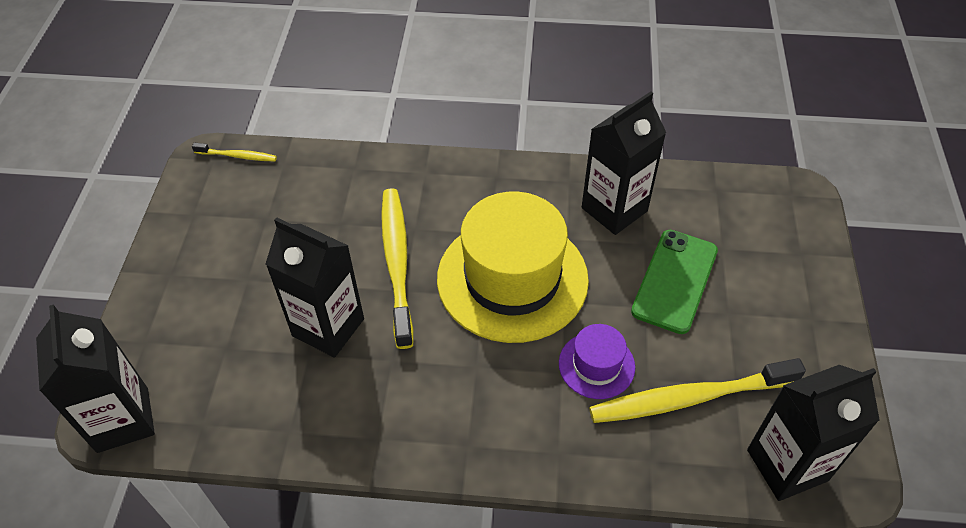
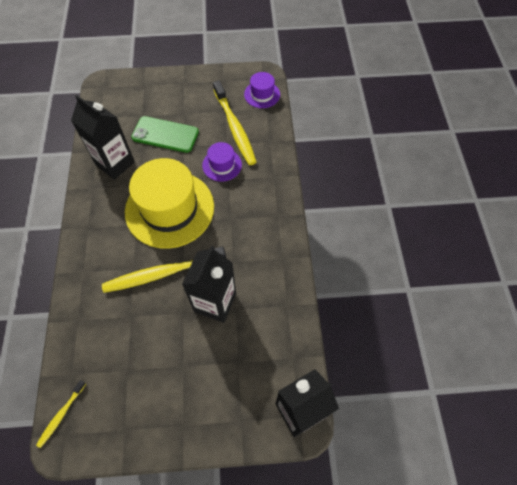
camera: 100 degrees left, 10 degrees up
(237, 156) = (61, 415): yellow toothbrush -> yellow toothbrush turned 150 degrees counterclockwise
(787, 465) = (262, 94): black carton -> purple hat

